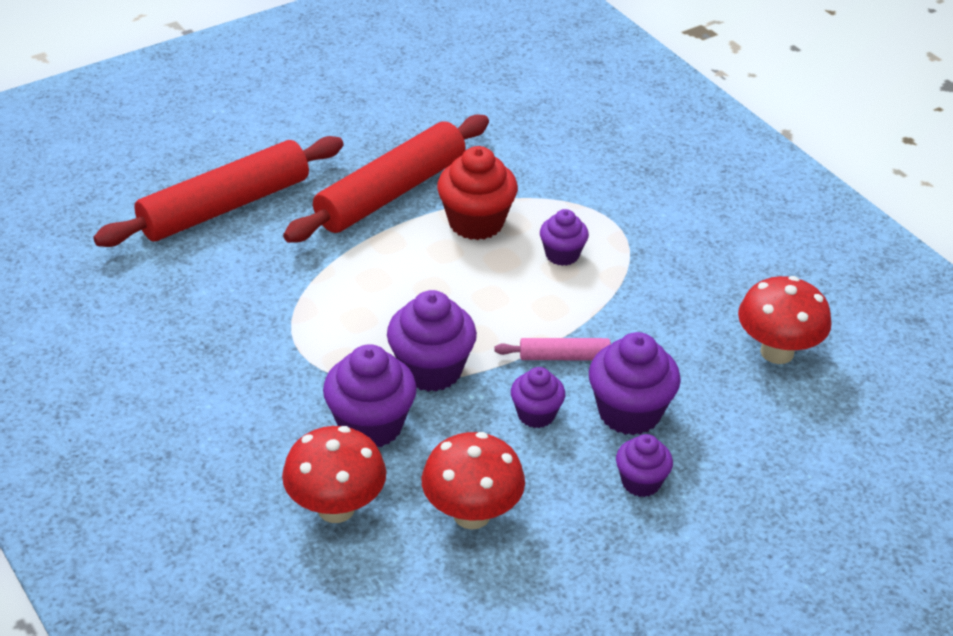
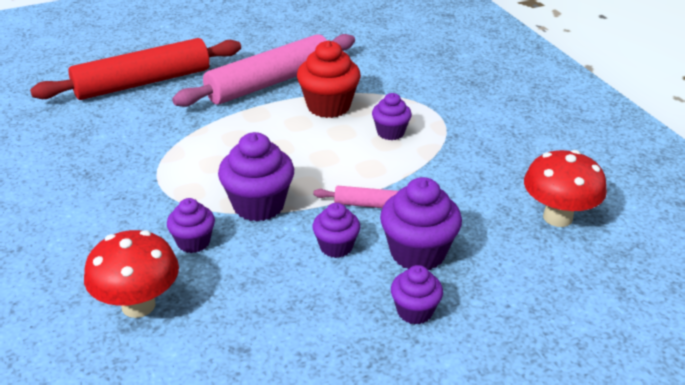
camera: 10 degrees right, 5 degrees down
(370, 425) = (193, 242): purple cupcake -> purple cupcake, size x0.60
(391, 193) = (270, 83): red rolling pin -> pink rolling pin
(472, 514) = (254, 323): red mushroom -> none

